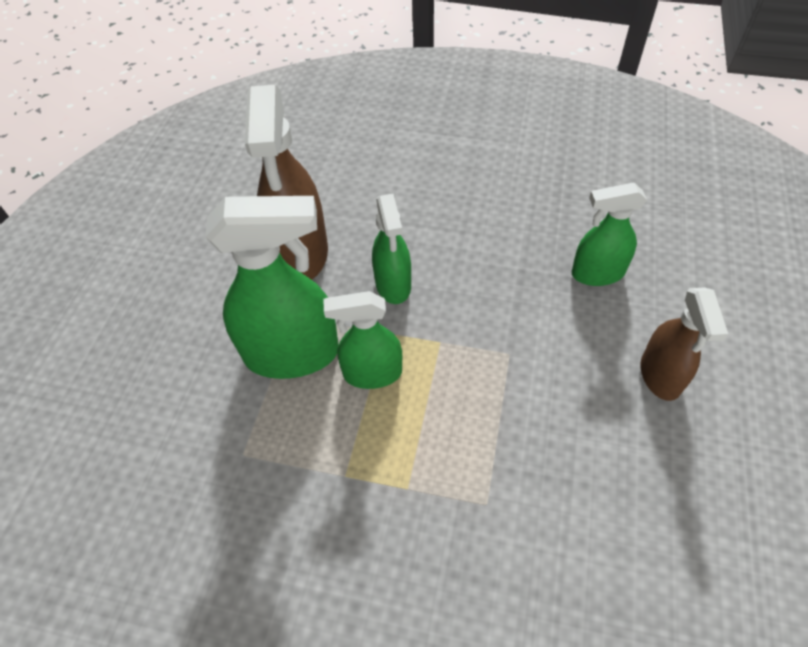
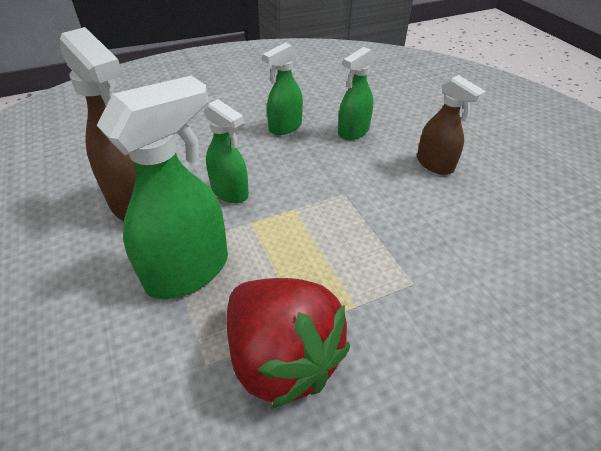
camera: 40 degrees left, 10 degrees down
(303, 491) = (282, 358): none -> red strawberry
(372, 373) = (263, 251): green spray bottle -> green spray bottle (285, 127)

